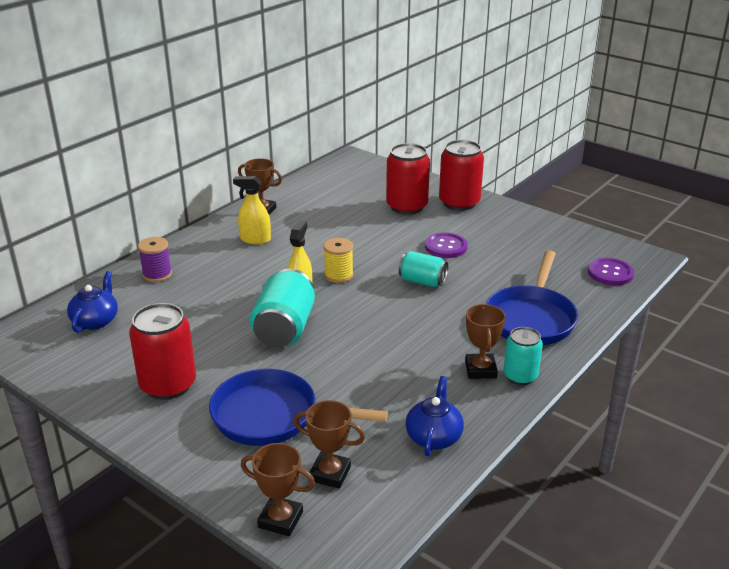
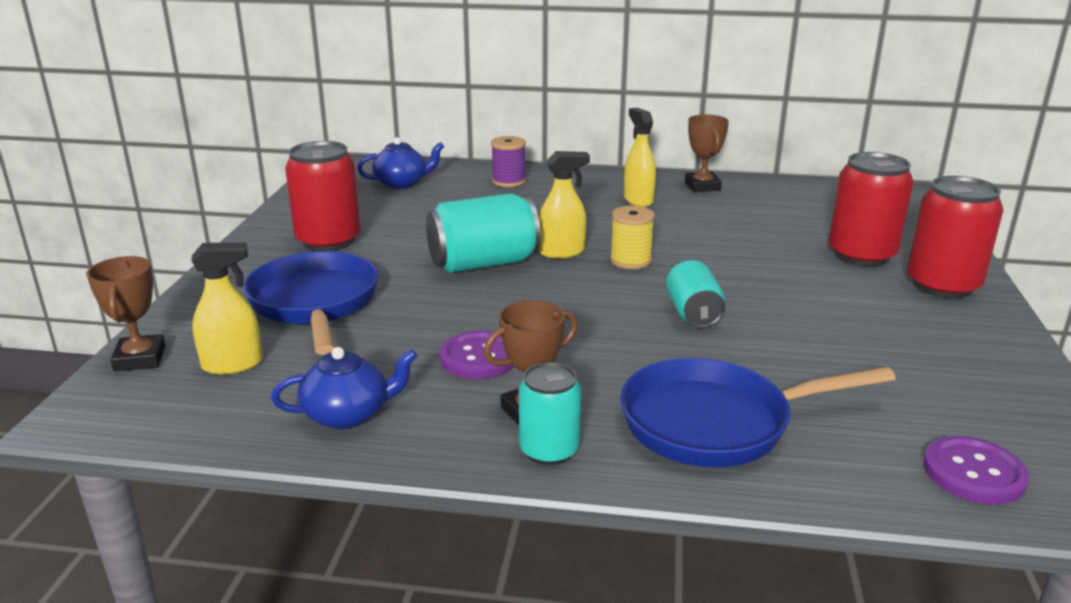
camera: 60 degrees right, 5 degrees down
(330, 473) = (233, 364): brown trophy -> yellow spray bottle
(445, 247) = (806, 307): purple button -> purple button (479, 357)

